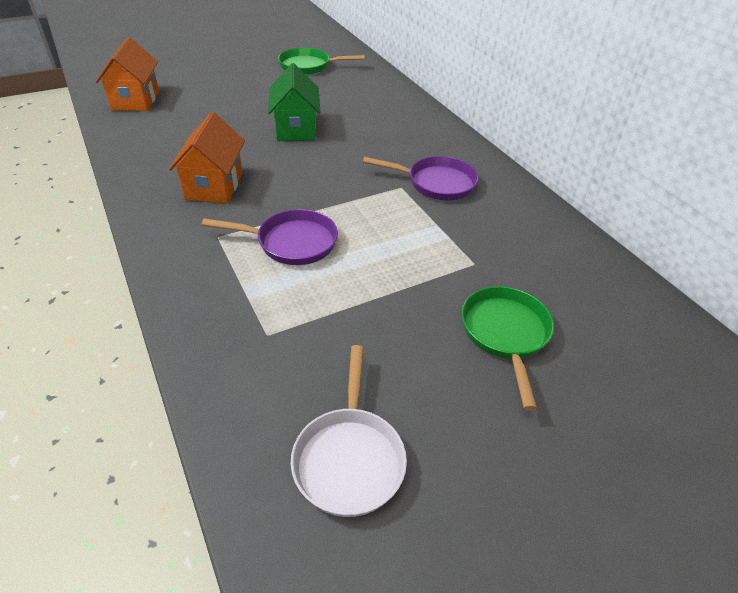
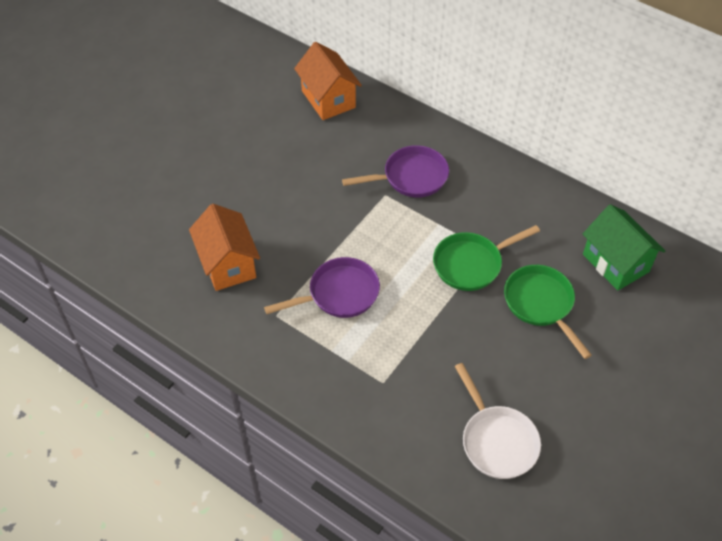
camera: 25 degrees left, 10 degrees up
(135, 100) = (54, 190): orange house -> orange house (328, 99)
(296, 129) = (245, 162): green house -> green house (615, 263)
(308, 66) = (188, 64): green pan -> green pan (471, 264)

